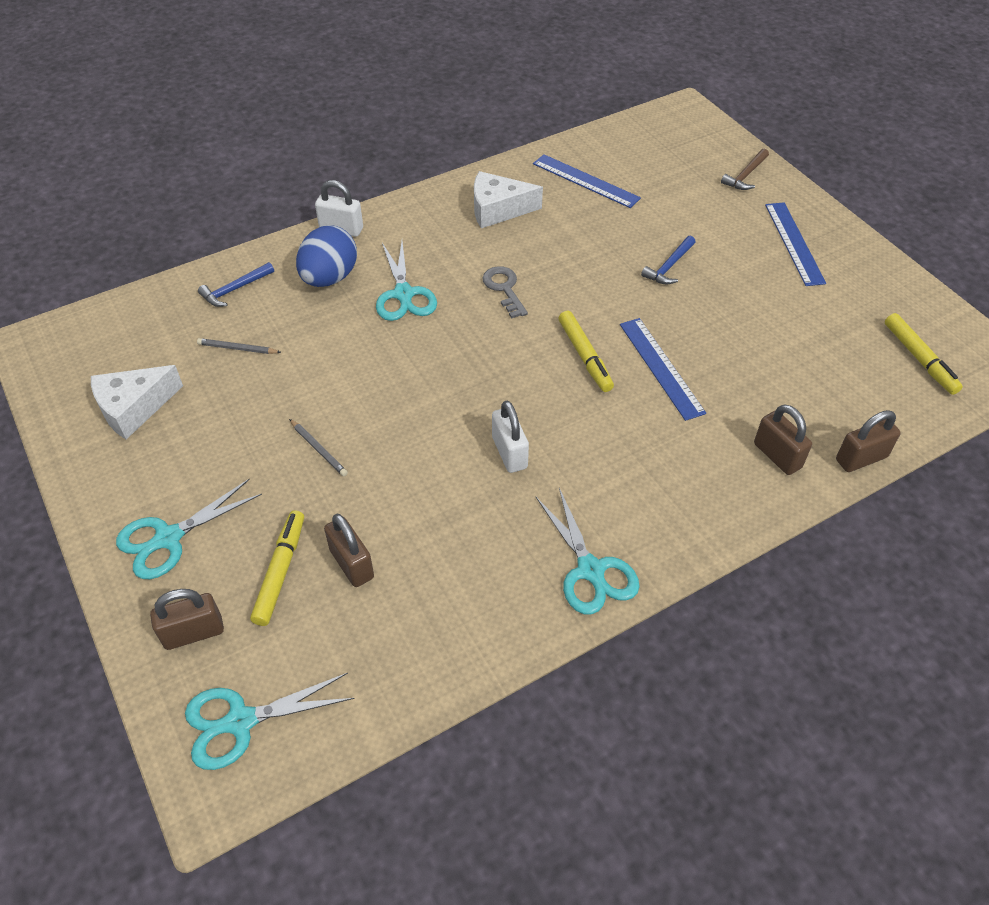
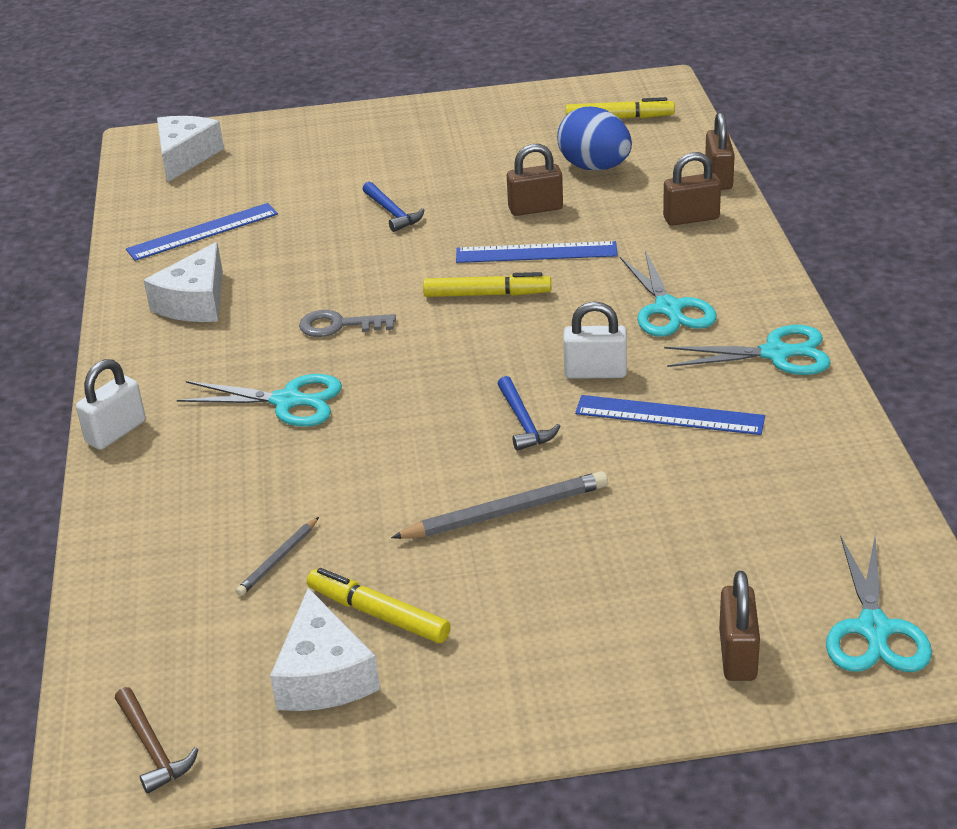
camera: 65 degrees left, 15 degrees down
(168, 538) = (580, 662): turquoise scissors -> turquoise scissors (668, 308)
(235, 289) = (156, 547): blue hammer -> blue hammer (523, 422)
(280, 571) = (679, 570): yellow marker -> yellow marker (378, 614)
(318, 449) = (506, 512): grey pencil -> grey pencil, size x1.81
(329, 278) = (205, 457): blue egg -> blue egg (594, 167)
(352, 564) = (694, 512): brown padlock -> brown padlock (535, 208)
(678, 136) = (185, 157): none -> white cheese
(745, 175) = (291, 135): brown hammer -> brown hammer (152, 748)
(794, 243) = (418, 136): blue ruler -> blue ruler (669, 415)

